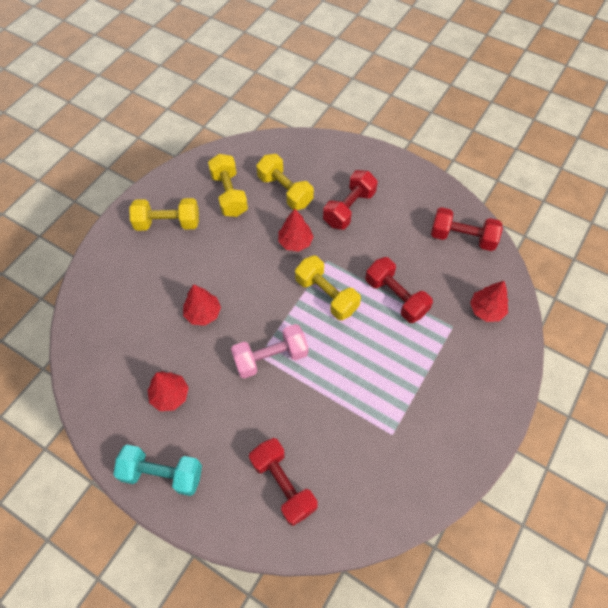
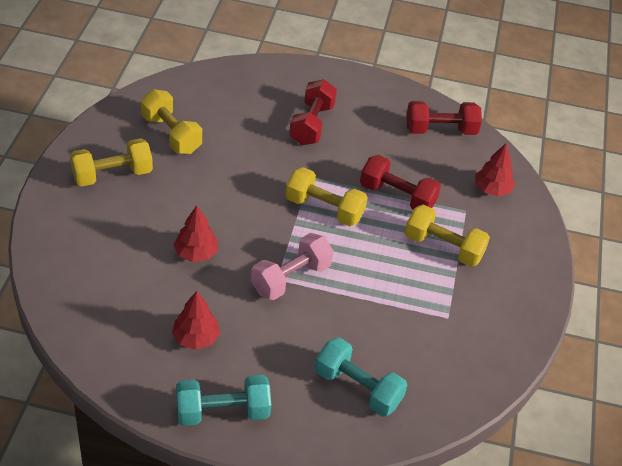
camera: 25 degrees left, 15 degrees down
(283, 484) = (357, 388): red dumbbell -> turquoise dumbbell
(285, 191) = (233, 120): yellow dumbbell -> yellow dumbbell (443, 247)
(295, 242) = (267, 166): red tree -> none

